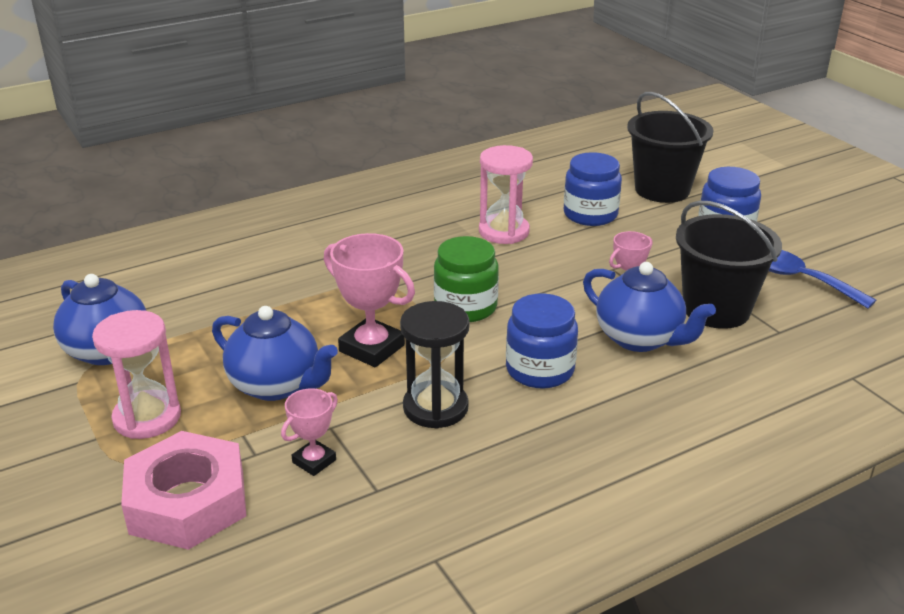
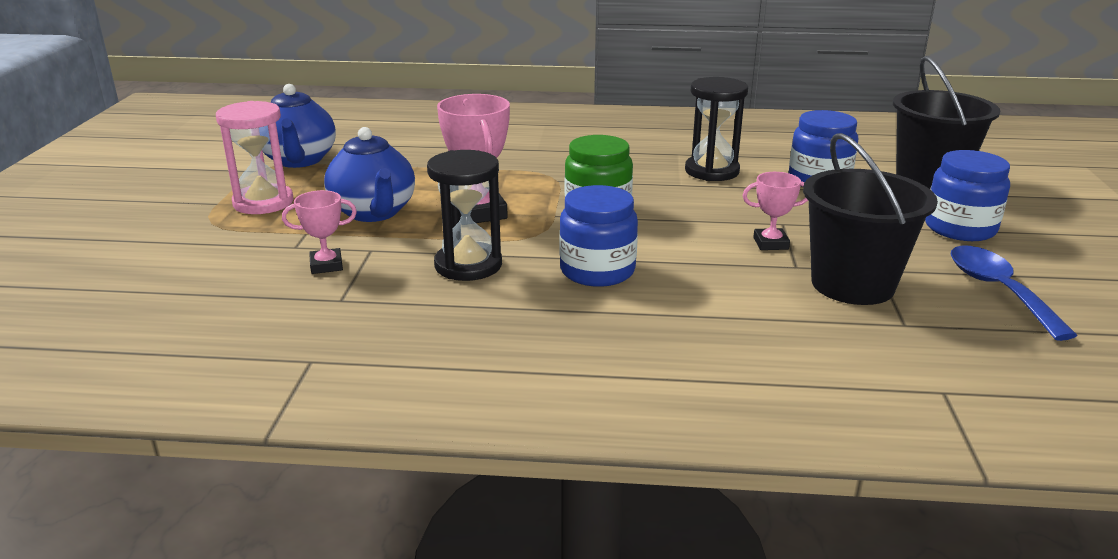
camera: 35 degrees right, 5 degrees down
(187, 502) = (210, 257): pink nut -> none
(504, 231) = (712, 171): pink hourglass -> black hourglass
(640, 338) = (731, 280): blue teapot -> none

